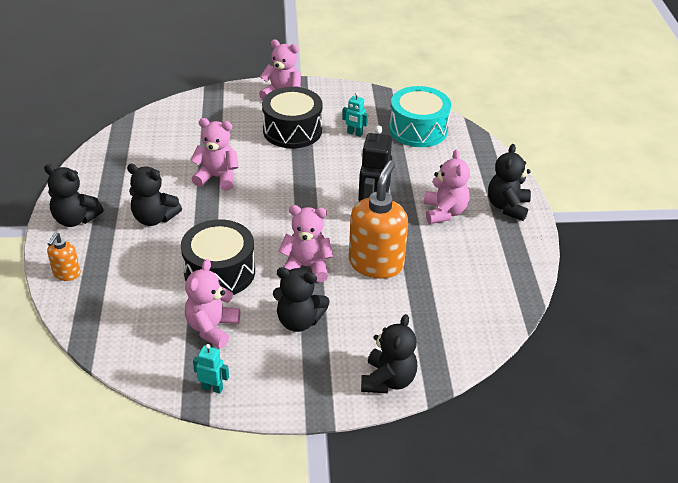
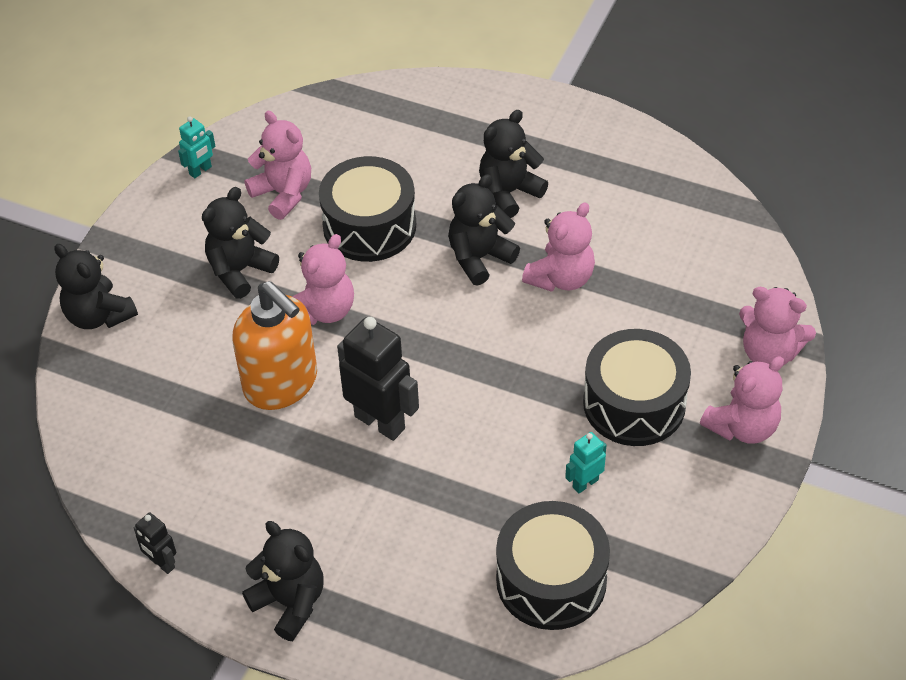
camera: 120 degrees right, 10 degrees up
(66, 274) = (452, 98): orange soap dispenser -> none
(75, 219) = (550, 122): black teddy bear -> black teddy bear (479, 257)
(418, 129) = (551, 580): turquoise drum -> black drum
(444, 212) = (329, 511): pink teddy bear -> pink teddy bear (769, 352)
(531, 263) = (162, 563): none -> black robot

